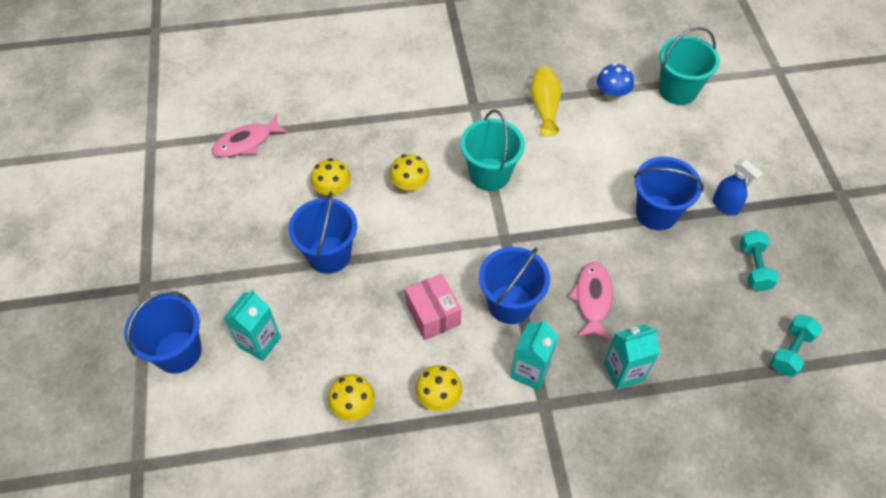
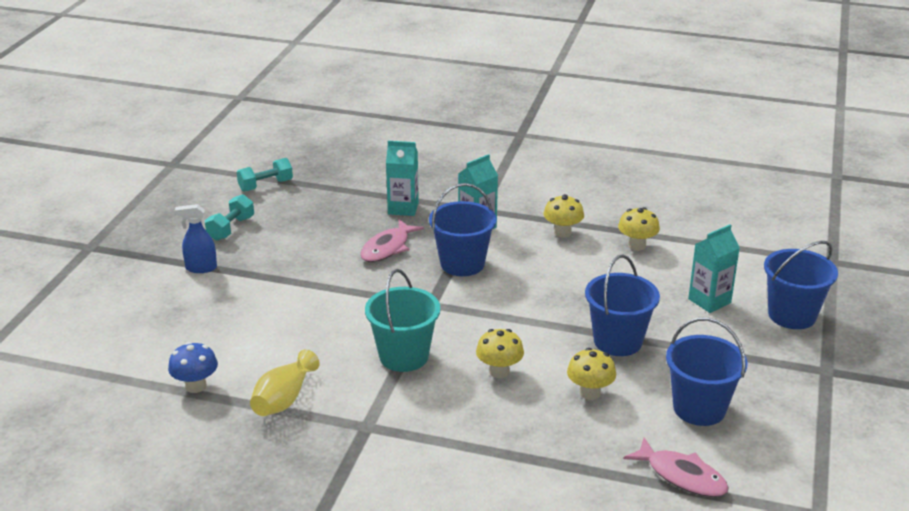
camera: 155 degrees left, 25 degrees down
(246, 142) = (682, 476): pink fish -> pink fish turned 45 degrees clockwise
(433, 314) = (537, 276): pink box -> none
(656, 213) = (269, 281): blue bucket -> blue bucket (699, 408)
(677, 90) = (117, 368): turquoise bucket -> none
(725, 206) = (201, 268): blue spray bottle -> blue spray bottle turned 75 degrees counterclockwise

